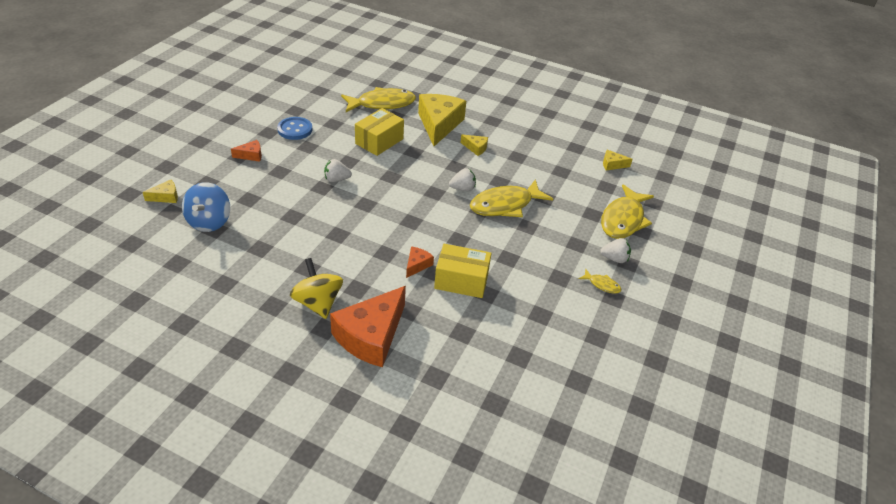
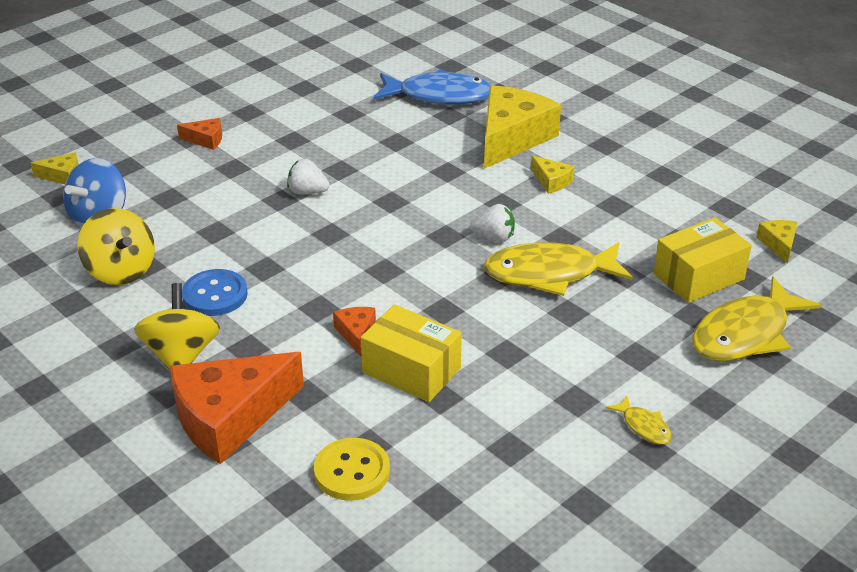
camera: 25 degrees right, 5 degrees down
(245, 255) = (121, 270): none -> yellow spinning top
(295, 129) = (288, 114): blue button -> blue button (215, 295)
(379, 141) = (403, 148): yellow box -> yellow box (698, 277)
(382, 104) = (439, 96): yellow fish -> blue fish
(417, 265) = (356, 333): orange cheese -> orange cheese turned 60 degrees counterclockwise
(462, 351) = (352, 471): none -> yellow button
(612, 164) = (778, 244): yellow cheese -> yellow cheese turned 60 degrees clockwise
(614, 259) = (691, 391): white strawberry -> none

